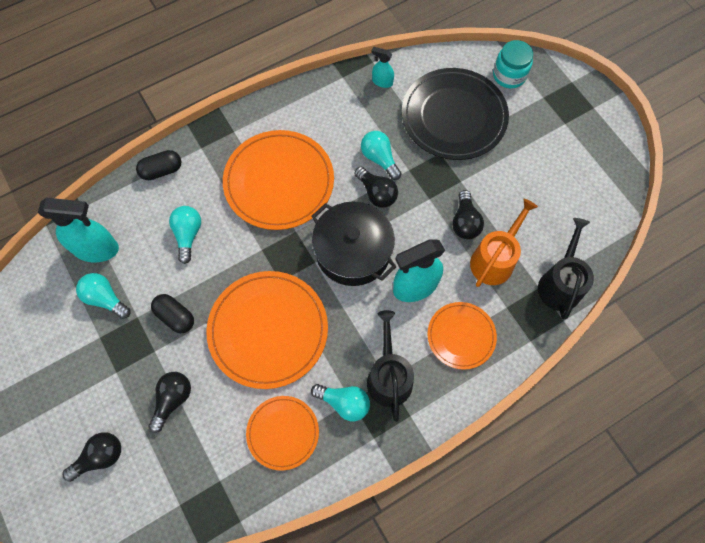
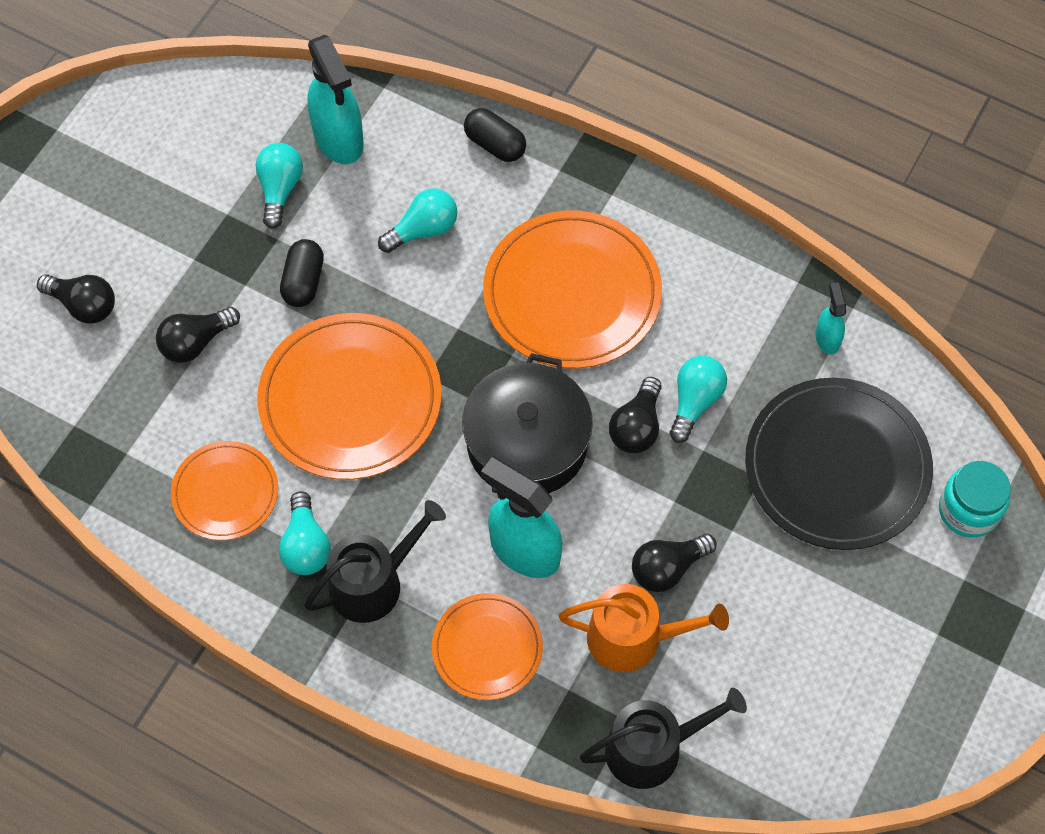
camera: 60 degrees right, 5 degrees down
(173, 400) = (196, 342): black light bulb -> black light bulb turned 150 degrees clockwise

